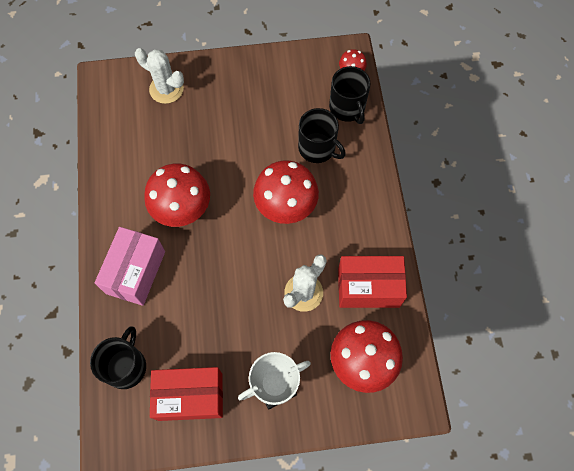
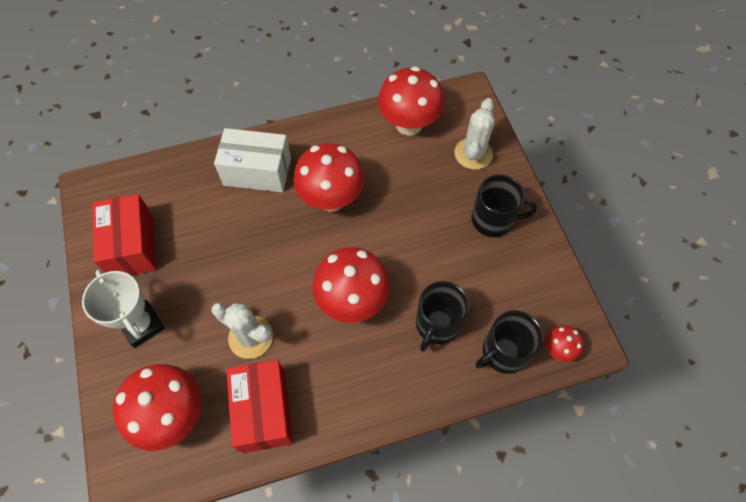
camera: 80 degrees right, 5 degrees down
(120, 133) = (409, 124): none -> red mushroom
(126, 366) = (161, 185): black mug -> black mug (493, 219)
(135, 272) = (257, 171): pink box -> white box

